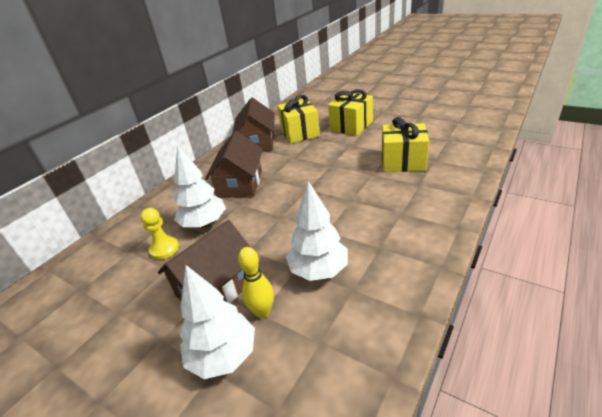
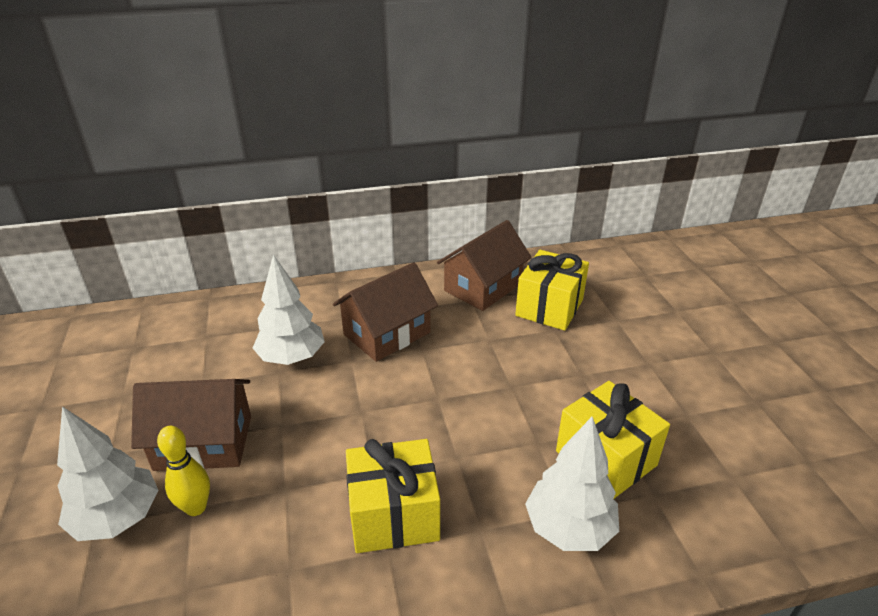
camera: 40 degrees right, 0 degrees up
(164, 249) = (229, 359): yellow pawn -> none
(319, 271) = (295, 514): white tree -> white tree (569, 528)
(351, 126) = (630, 344): yellow gift -> yellow gift (394, 515)

